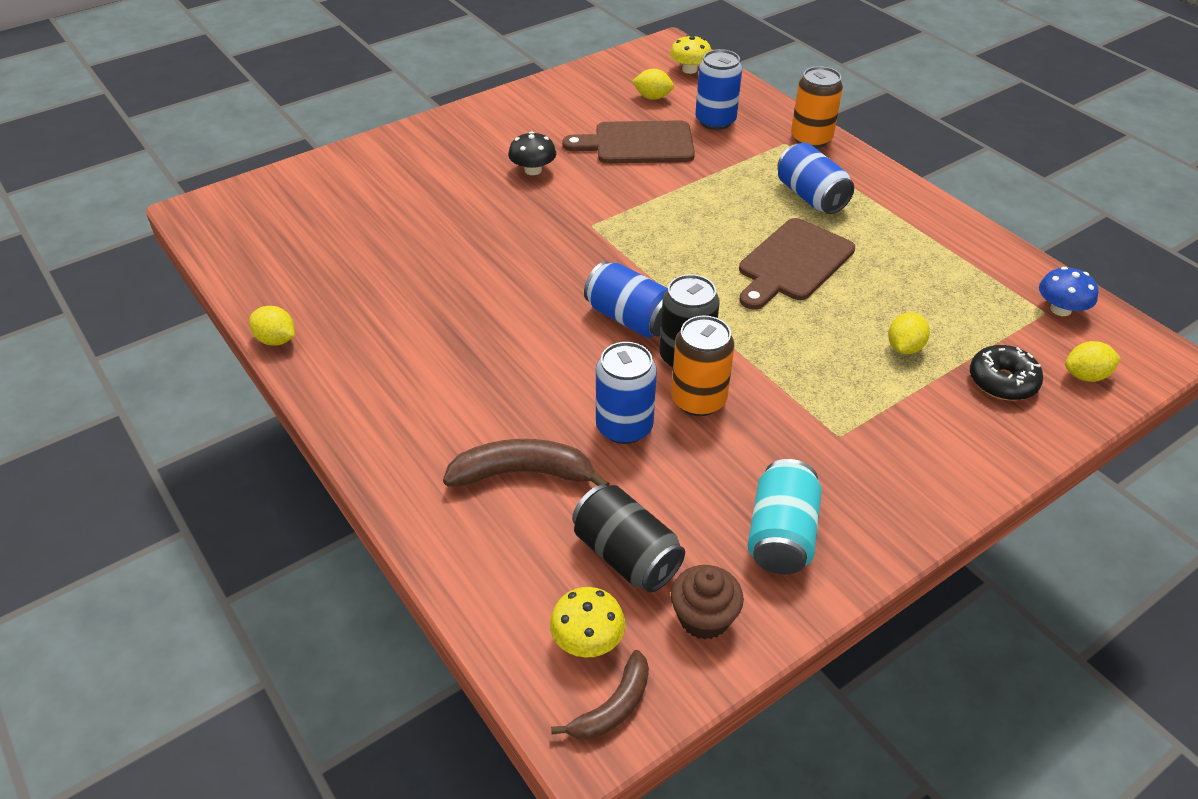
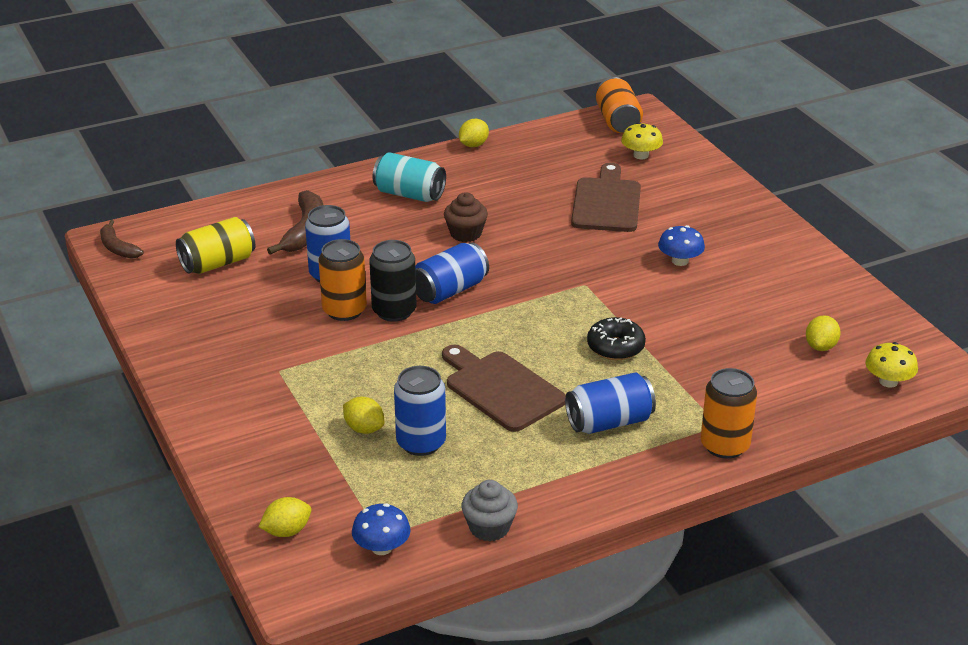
camera: 100 degrees right, 10 degrees down
(222, 225) = (617, 121): none -> orange can
(533, 170) = (680, 261): black mushroom -> blue mushroom
(587, 639) = (165, 244): yellow mushroom -> yellow mushroom (641, 155)
(626, 555) = (218, 263): black can -> yellow can
(638, 144) = (723, 325): brown cutting board -> brown cutting board (606, 202)
(704, 617) = (156, 285): brown cupcake -> brown cupcake (465, 233)
(715, 121) = (767, 382): blue can -> blue can (421, 443)
(781, 535) = (201, 326): turquoise can -> turquoise can (409, 194)
(991, 250) = (489, 527): none -> grey cupcake
(1002, 381) = (300, 475): black donut -> black donut (615, 347)
(1085, 375) = (287, 531): yellow lemon -> yellow lemon turned 60 degrees clockwise

